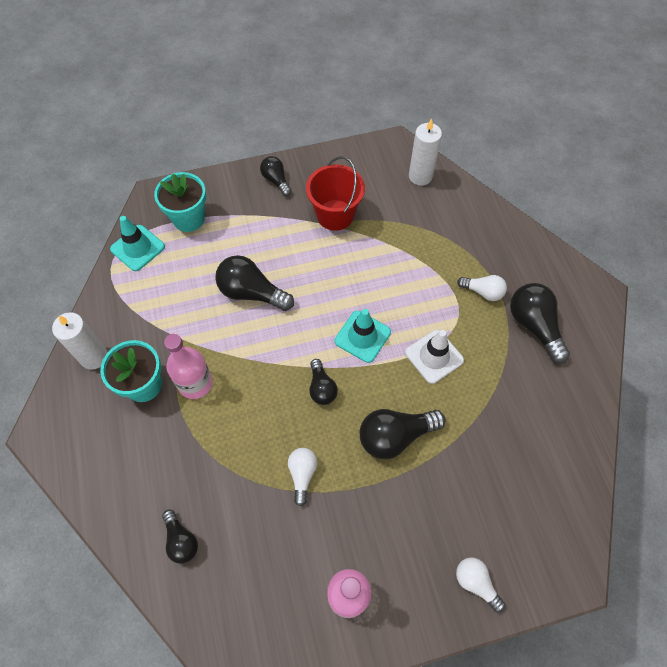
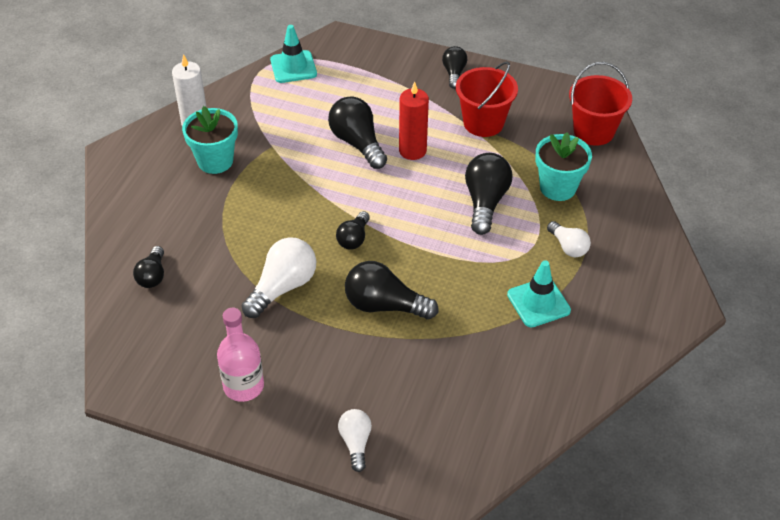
camera: 35 degrees right, 15 degrees down
(189, 218) = (353, 66): turquoise flower pot -> turquoise flower pot (558, 188)
(195, 383) = (255, 181): pink bottle -> none
(301, 274) = (412, 150): none -> red candle
(302, 474) = (283, 287): white light bulb -> white light bulb, size x1.68
(362, 336) = (423, 222): turquoise traffic cone -> turquoise traffic cone (538, 302)
(420, 176) = (593, 131): white candle -> red bucket
(434, 356) = (474, 269): white traffic cone -> none
(534, 326) = (593, 297): black light bulb -> black light bulb (485, 202)

